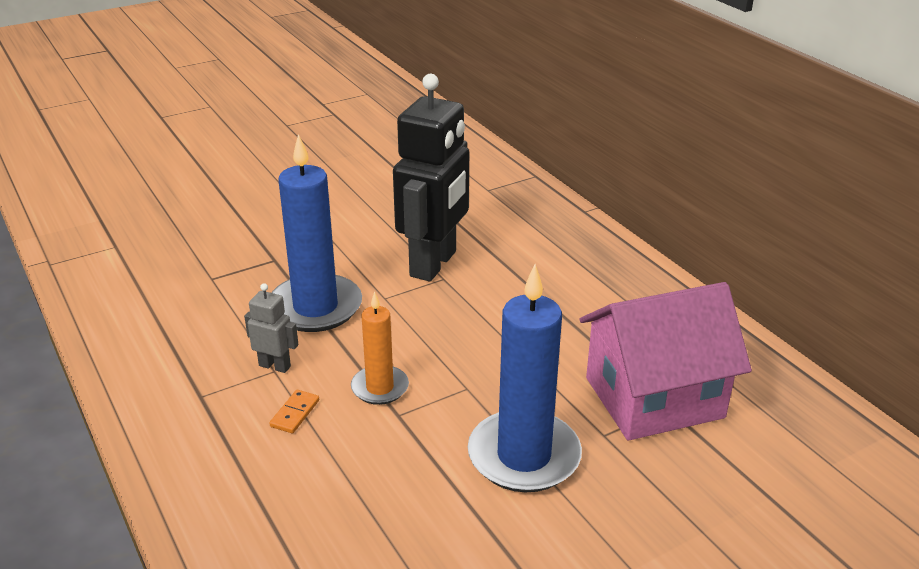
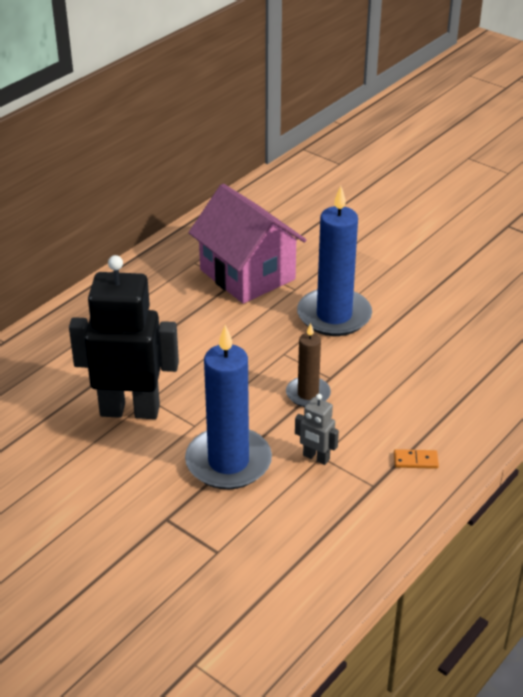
camera: 110 degrees left, 5 degrees up
(275, 366) = (316, 457): grey robot -> grey robot turned 60 degrees counterclockwise
(295, 413) = (360, 427): orange domino -> orange domino (415, 461)
(380, 387) = (308, 394): orange candle -> brown candle

